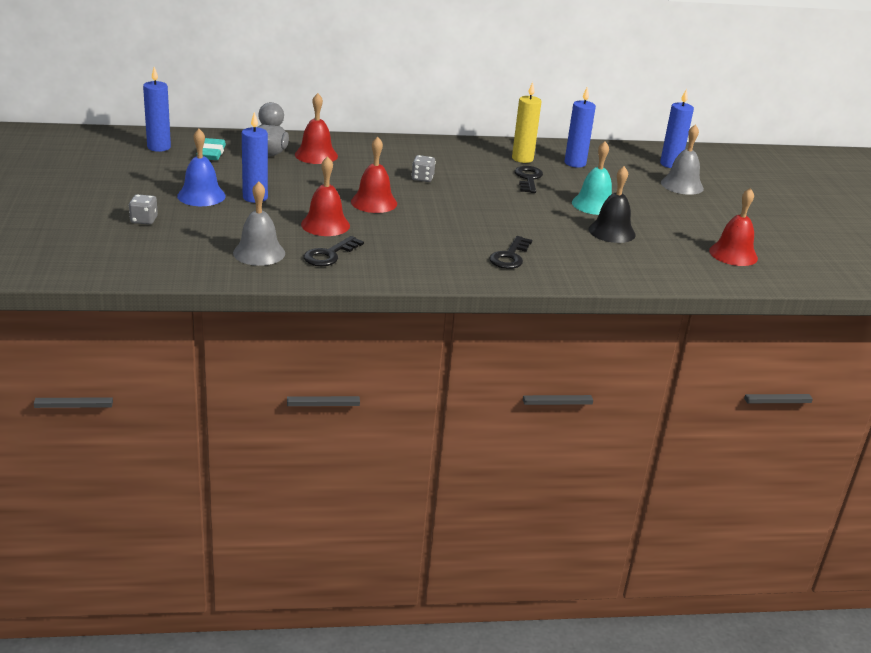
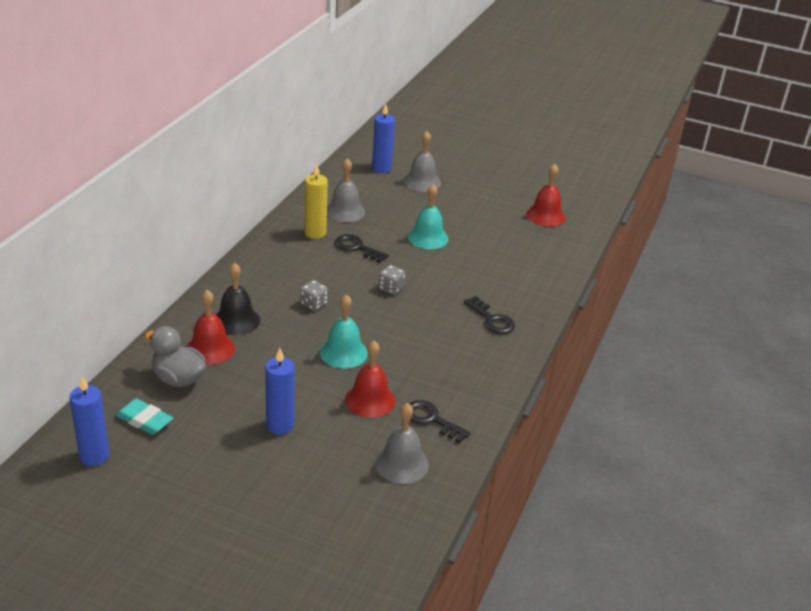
camera: 60 degrees left, 5 degrees up
(144, 220) = (278, 525): grey dice -> grey dice (391, 288)
(201, 196) = (248, 462): blue bell -> none
(329, 255) = (431, 420): black key -> black key turned 150 degrees clockwise
(374, 202) = (343, 352): red bell -> turquoise bell
(575, 163) = (345, 211): blue candle -> grey bell
(612, 231) = (479, 251): black bell -> black bell (236, 320)

